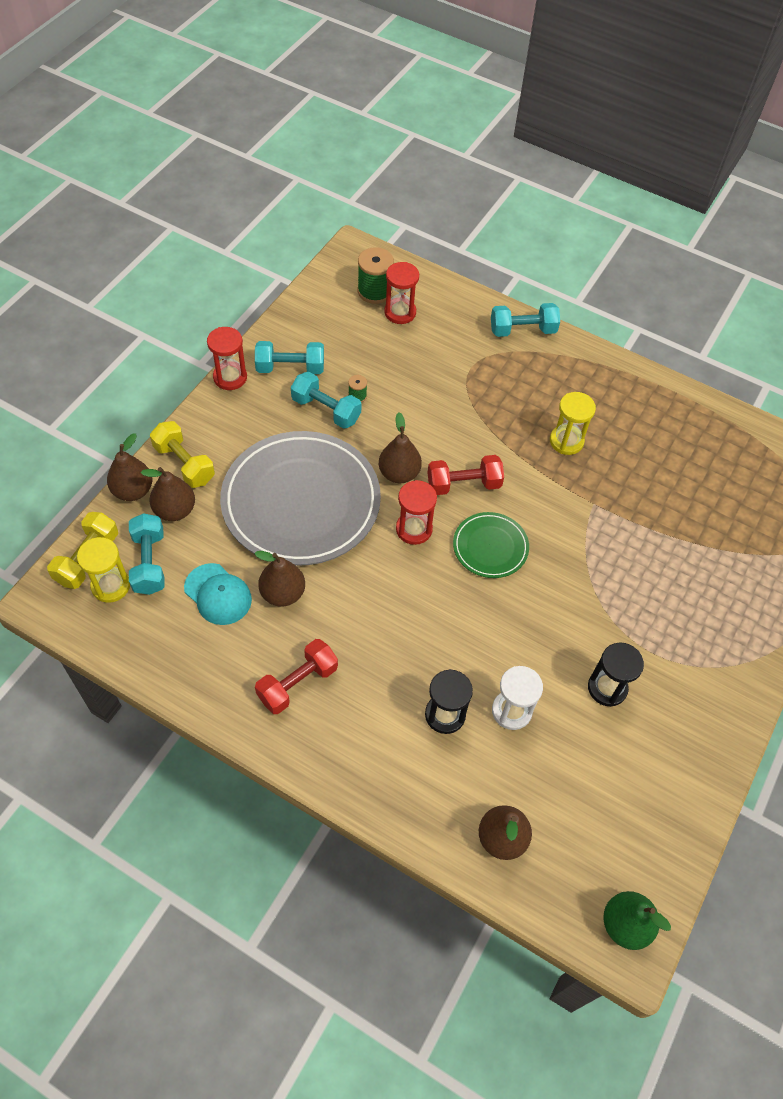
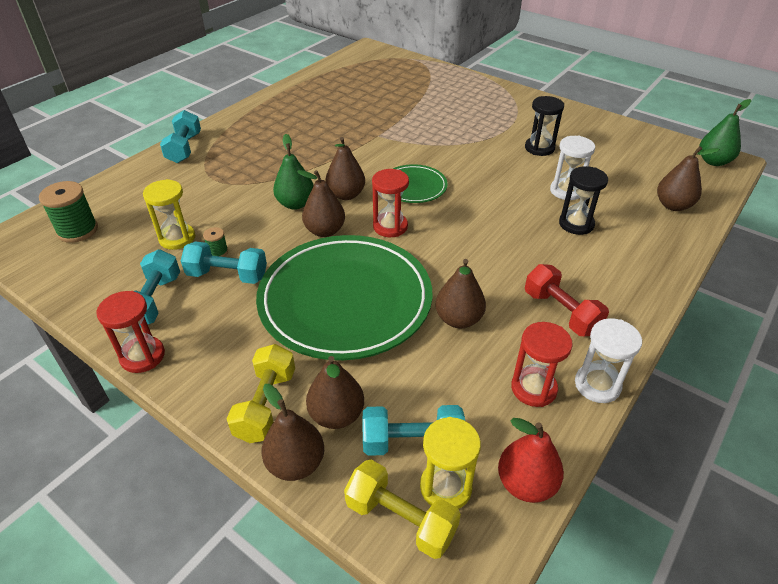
camera: 80 degrees left, 15 degrees down
(111, 640) = (526, 483): none -> red pear
(184, 464) = (266, 405): yellow dumbbell -> yellow dumbbell turned 45 degrees counterclockwise
(207, 704) = (597, 385): none -> white hourglass
(218, 594) = (459, 373): turquoise cap -> none
(301, 502) = (345, 300): grey plate -> green plate
(326, 410) = (227, 275): turquoise dumbbell -> turquoise dumbbell turned 60 degrees clockwise
(400, 312) = (119, 215): red hourglass -> red hourglass (533, 388)
(440, 443) = (295, 204): none -> green pear
(463, 484) = (346, 195): red dumbbell -> brown pear
(566, 441) = (314, 140): yellow hourglass -> yellow hourglass (177, 238)

